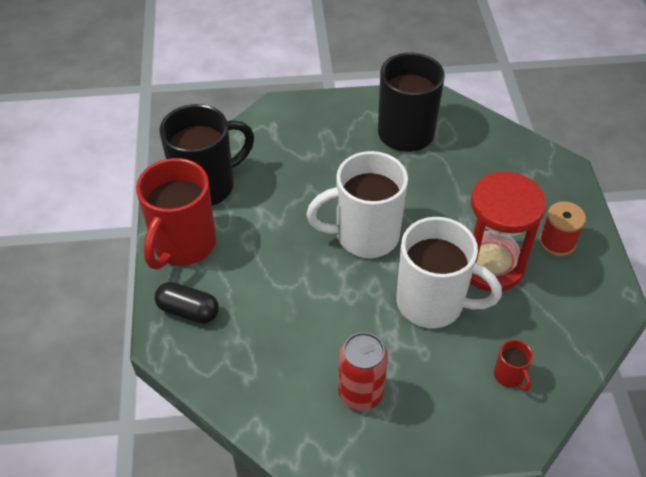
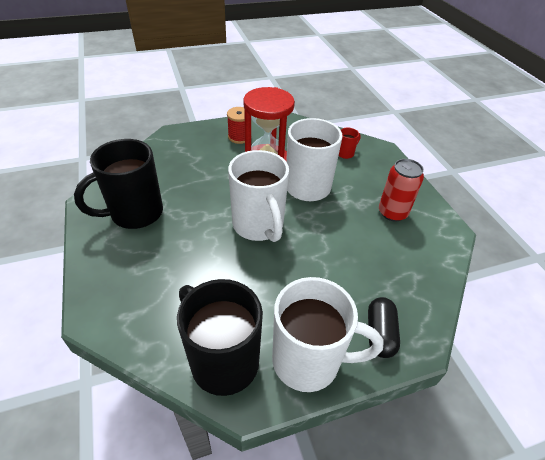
camera: 105 degrees left, 5 degrees down
(183, 245) = (309, 361): red mug -> white mug

